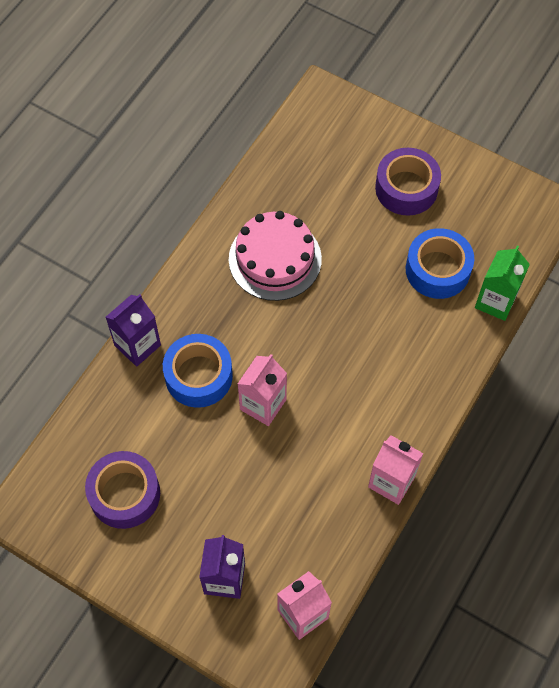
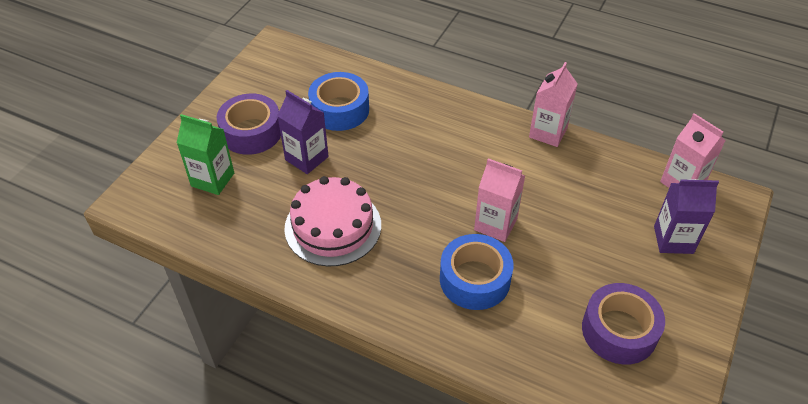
camera: 95 degrees left, 15 degrees down
(137, 345) = (448, 340): purple carton -> purple carton (306, 158)
(495, 301) = (369, 75): green carton -> green carton (212, 179)

